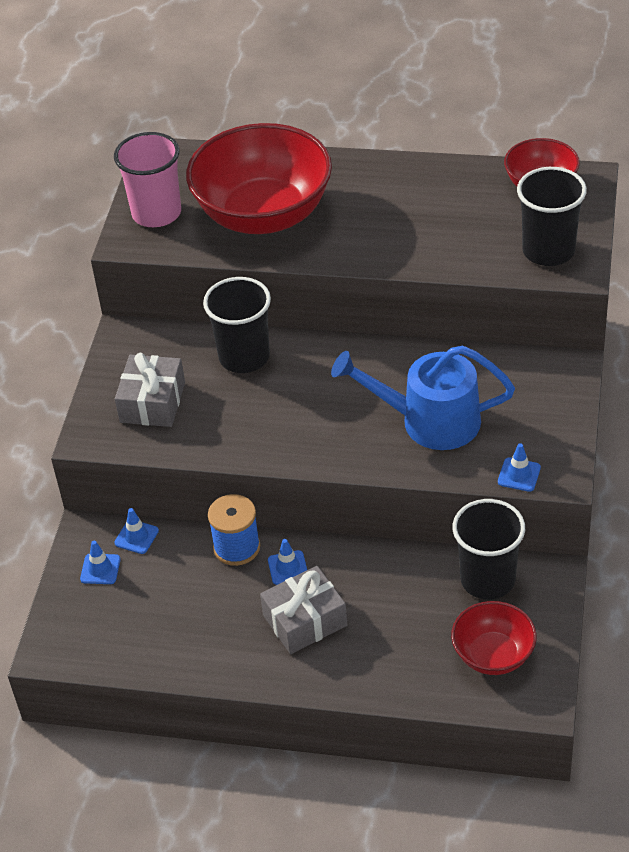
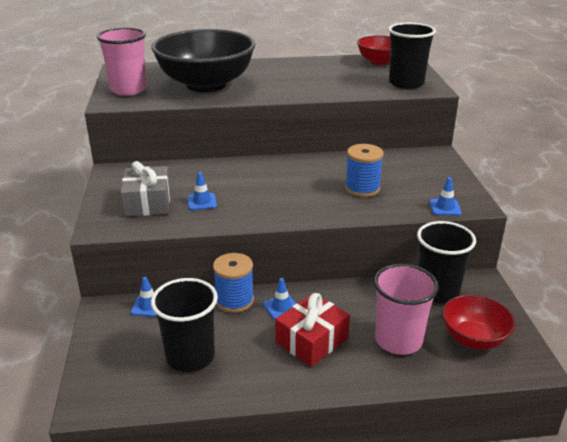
camera: 20 degrees left, 15 degrees down
(100, 569) = (122, 332): blue traffic cone -> blue traffic cone (202, 202)
(244, 357) = (210, 172): black cup -> black cup (190, 356)
(263, 214) = (206, 85): red bowl -> black bowl
(305, 620) = (311, 340): grey gift -> red gift
(404, 639) = (398, 340): none -> pink cup
(429, 421) = (362, 188): blue watering can -> blue spool

